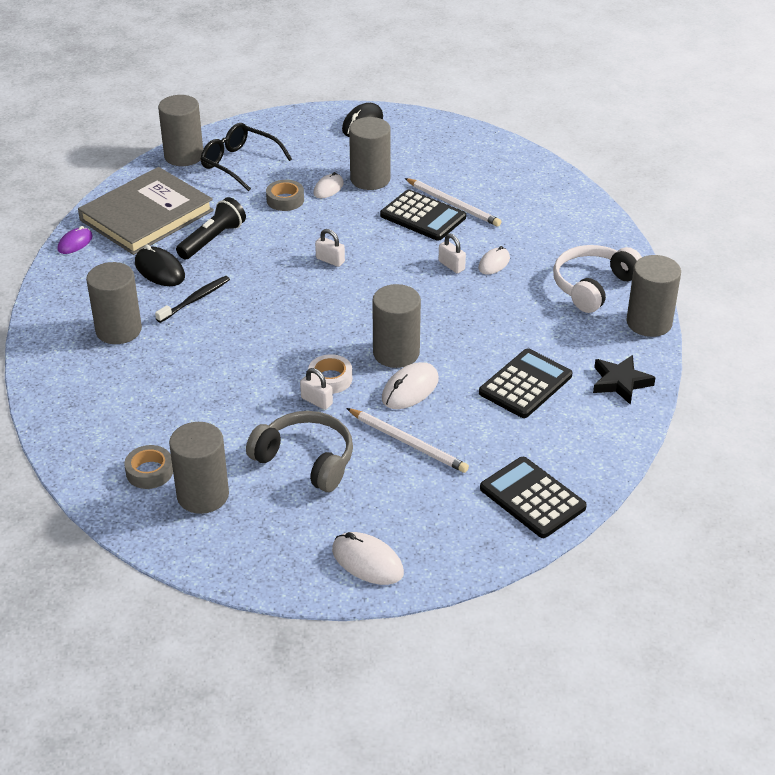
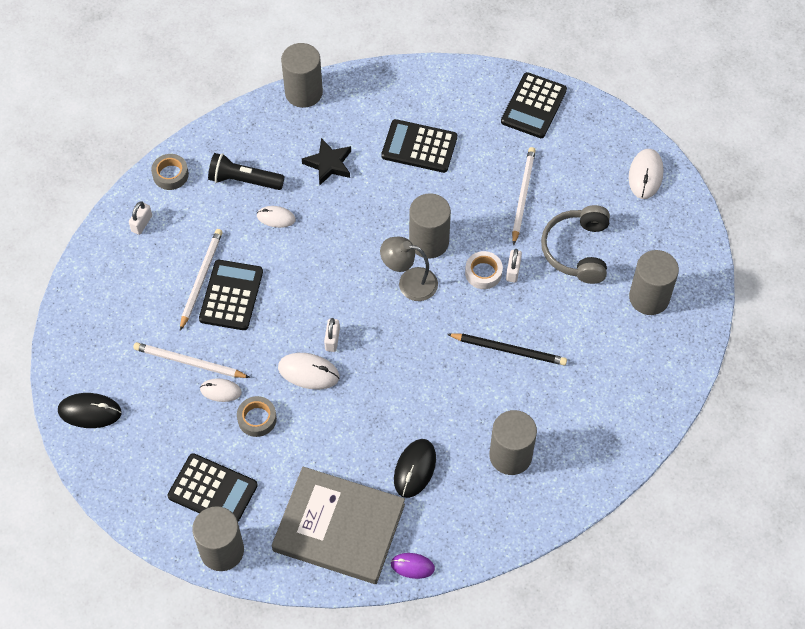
camera: 115 degrees left, 20 degrees up
(149, 472) = (648, 343): grey tape -> grey tape (170, 174)
(195, 300) = (440, 418): black toothbrush -> none
(213, 240) = (348, 449): black flashlight -> black flashlight (244, 180)
(227, 367) = (509, 350): none -> black pencil
(239, 163) = (212, 491): black glasses -> black calculator
(357, 325) = (409, 282): none -> grey lamp
(370, 179) = (189, 362): grey cylinder -> white pencil
(410, 389) = (465, 216): white mouse -> white mouse (308, 372)
(451, 265) = (294, 247): white padlock -> white padlock (142, 223)
(593, 286) = (274, 141): white headphones -> none
(620, 382) = (385, 91): black star -> black star (328, 164)

